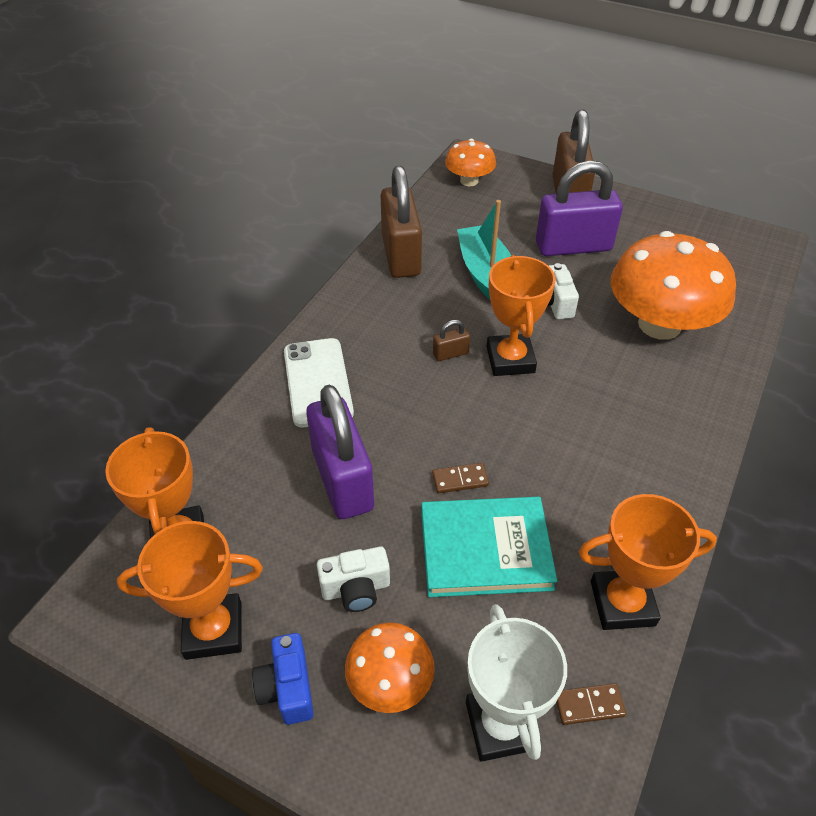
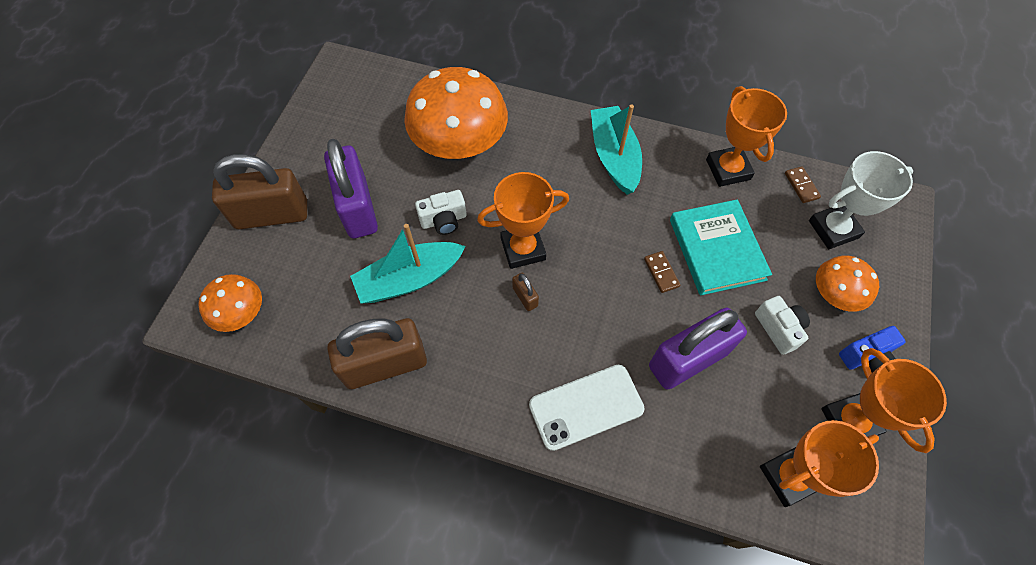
camera: 100 degrees left, 15 degrees up
(643, 467) = (614, 157): none -> turquoise boat

